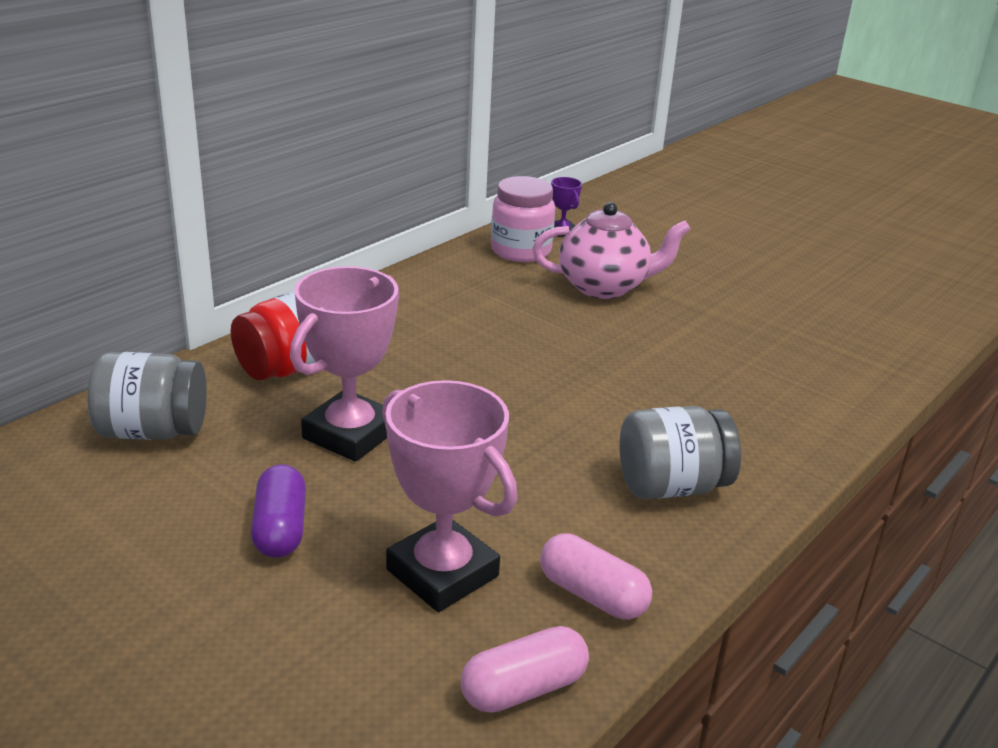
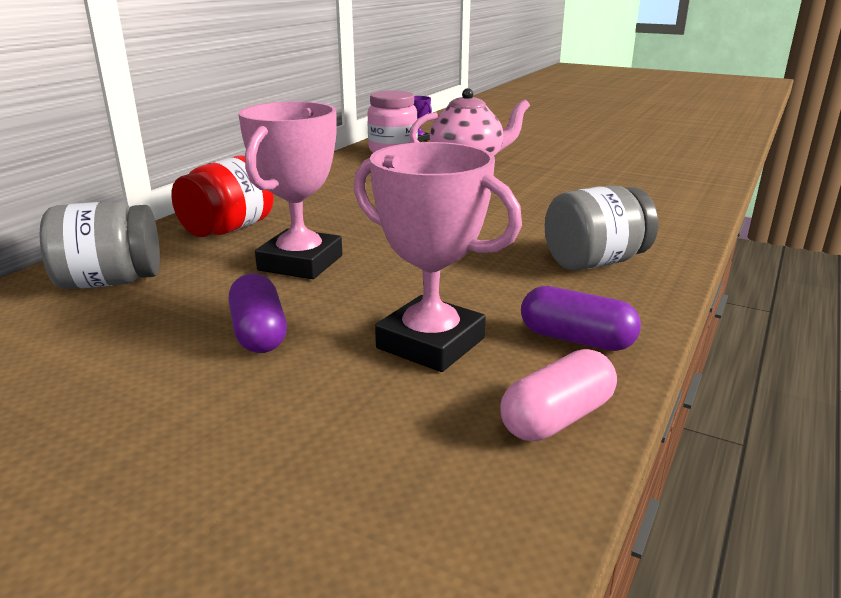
camera: 10 degrees left, 5 degrees down
(592, 595) = (576, 339): pink capsule -> purple capsule

